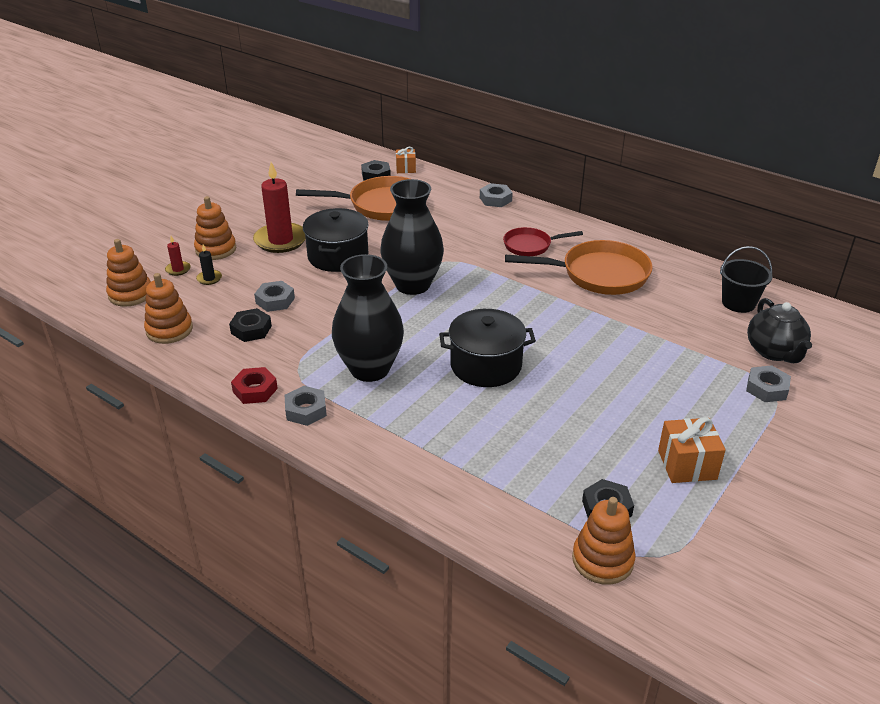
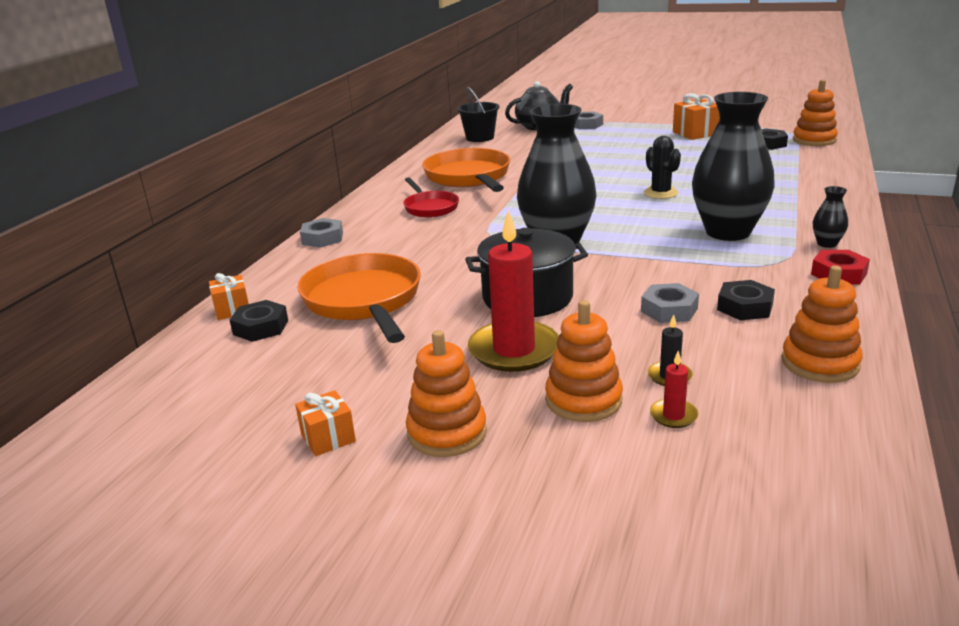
camera: 105 degrees left, 10 degrees down
(130, 294) = (787, 436): orange stacking toy -> orange stacking toy (447, 432)
(254, 186) = (328, 438): none -> orange gift
(306, 410) = (827, 244): grey nut -> black vase
(486, 365) = (660, 193): black pot -> black cactus

